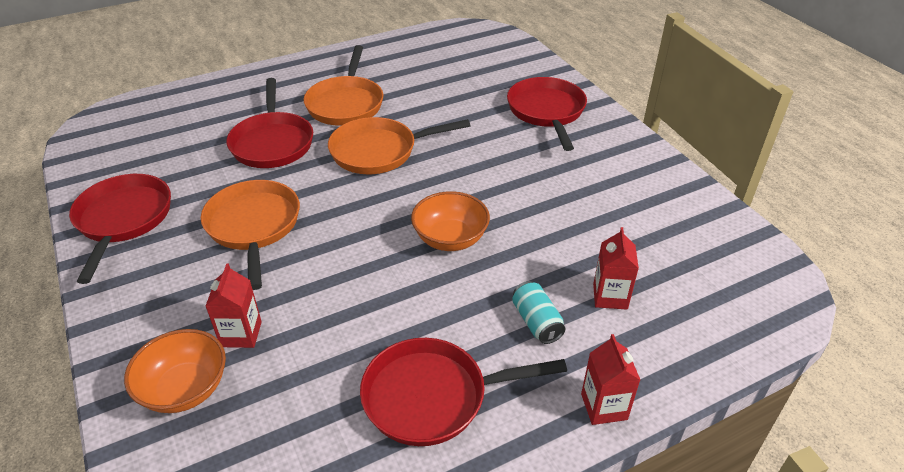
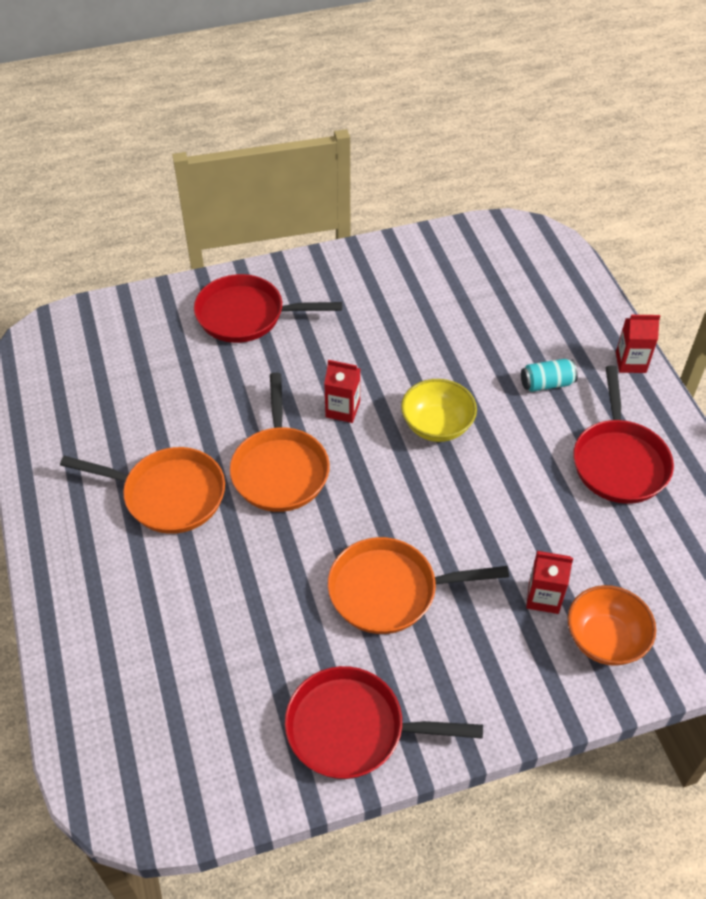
camera: 80 degrees left, 10 degrees up
(272, 143) = (233, 574): red pan -> none
(450, 239) = (437, 425): orange bowl -> yellow bowl
(610, 296) = (523, 332): red carton -> red carton (342, 409)

